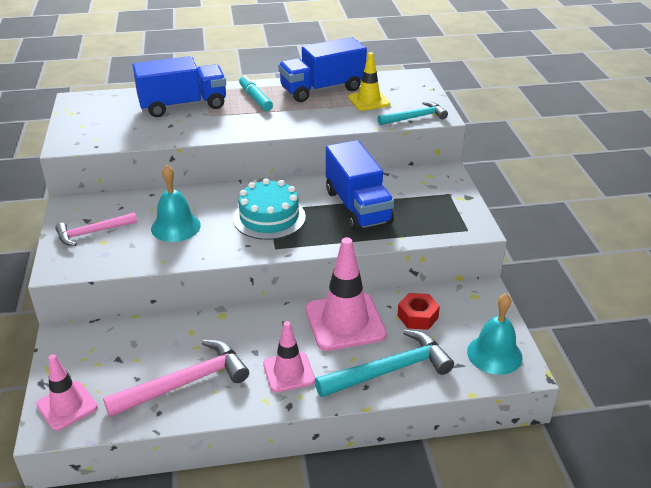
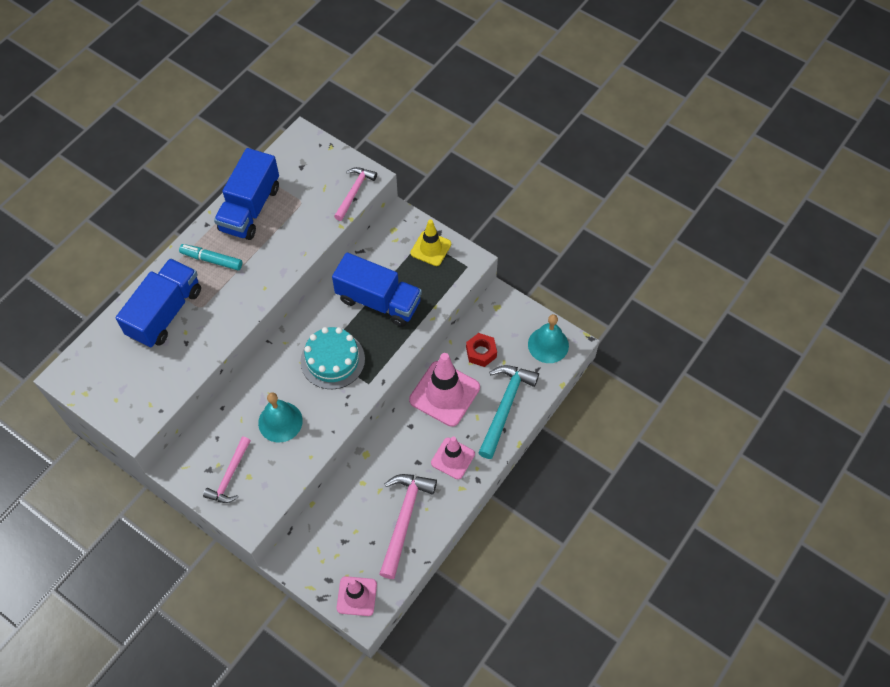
camera: 45 degrees left, 25 degrees up
(369, 101) = (300, 196): yellow traffic cone -> yellow traffic cone (431, 248)
(415, 117) = (354, 192): turquoise hammer -> pink hammer

